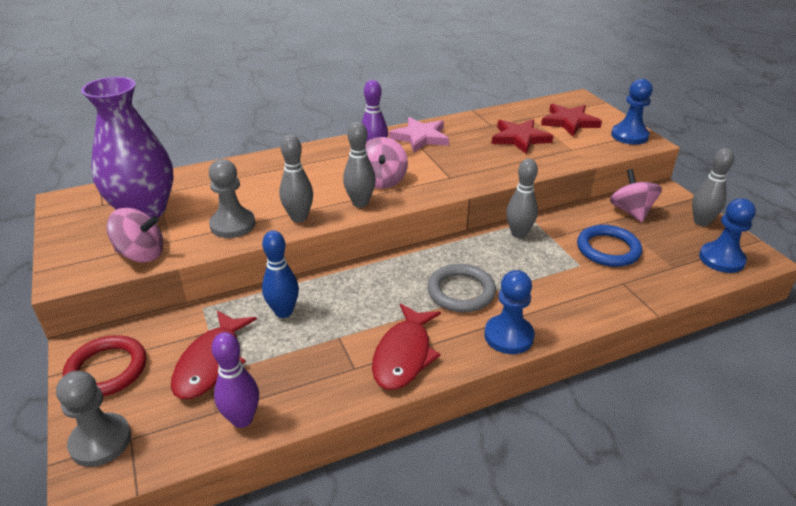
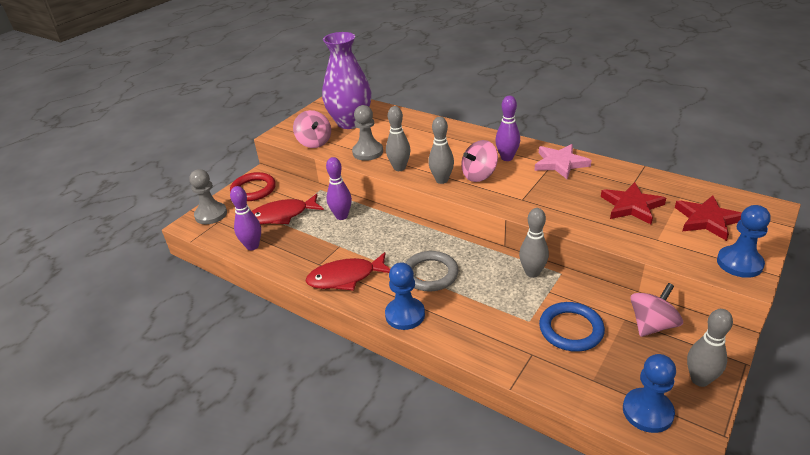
camera: 60 degrees right, 0 degrees up
(283, 312) = (341, 216): blue bowling pin -> purple bowling pin

